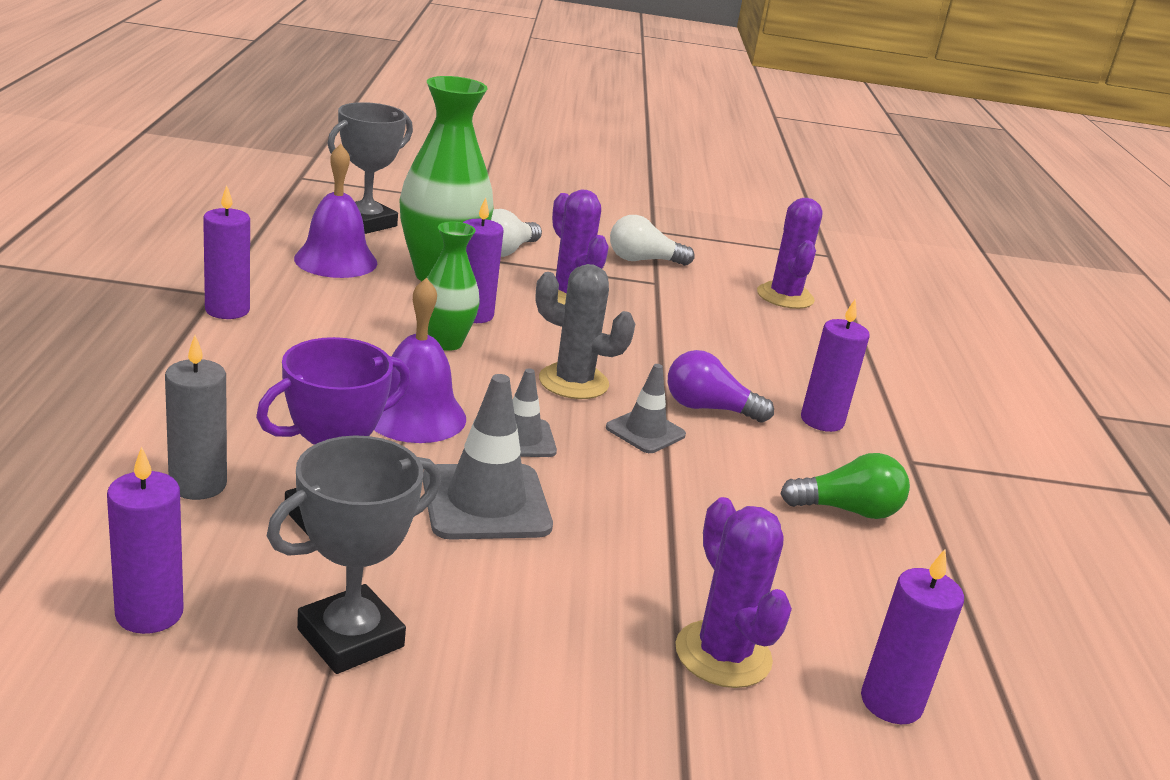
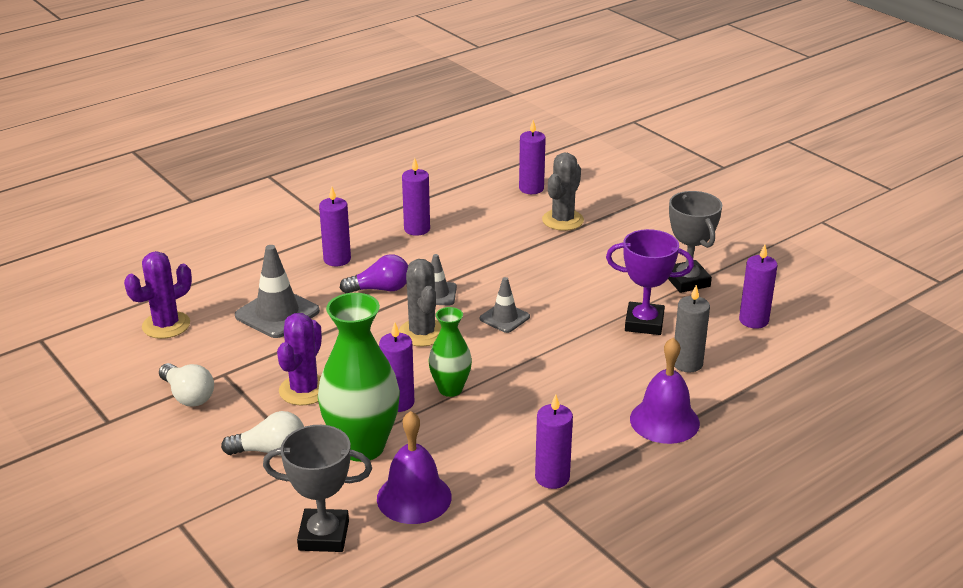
camera: 125 degrees left, 5 degrees up
(350, 638) = (687, 281): grey trophy -> grey trophy turned 60 degrees clockwise
(415, 415) = (538, 352): purple bell -> purple bell (664, 421)
(486, 502) = (567, 299): grey traffic cone -> grey traffic cone (277, 313)
(709, 408) = (380, 289): purple light bulb -> purple light bulb turned 75 degrees counterclockwise
(723, 654) = (562, 220): purple cactus -> grey cactus
(847, 510) = (417, 229): green light bulb -> purple candle

